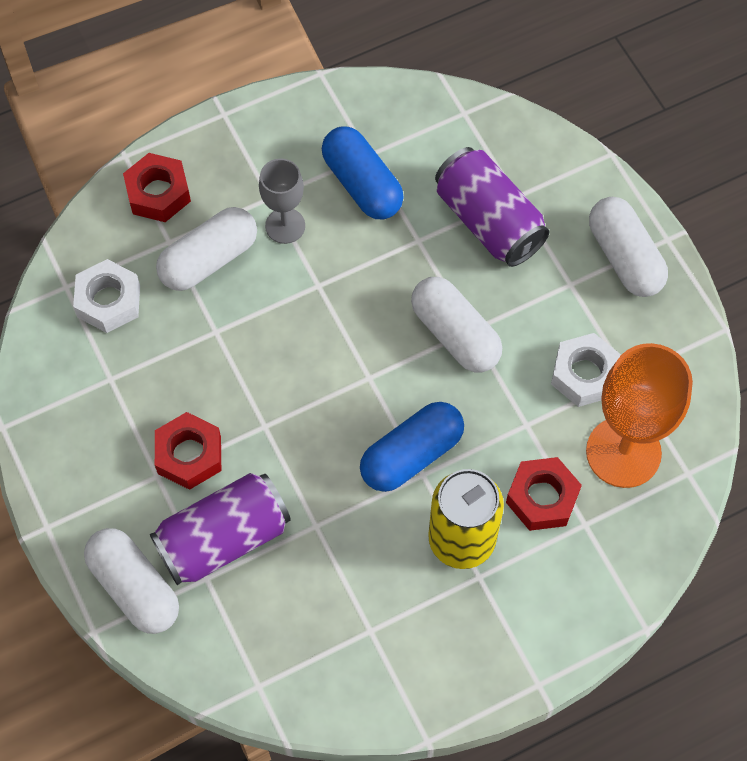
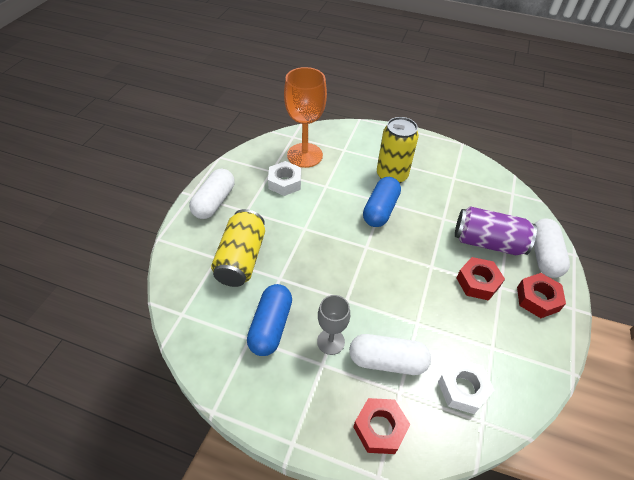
camera: 135 degrees left, 15 degrees down
(411, 455) = (380, 210): blue capsule -> blue capsule turned 75 degrees counterclockwise
(455, 334) = (312, 232): white capsule -> none
(488, 221) = (241, 259): purple can -> yellow can
(542, 498) = (348, 165): red nut -> red nut (537, 299)

